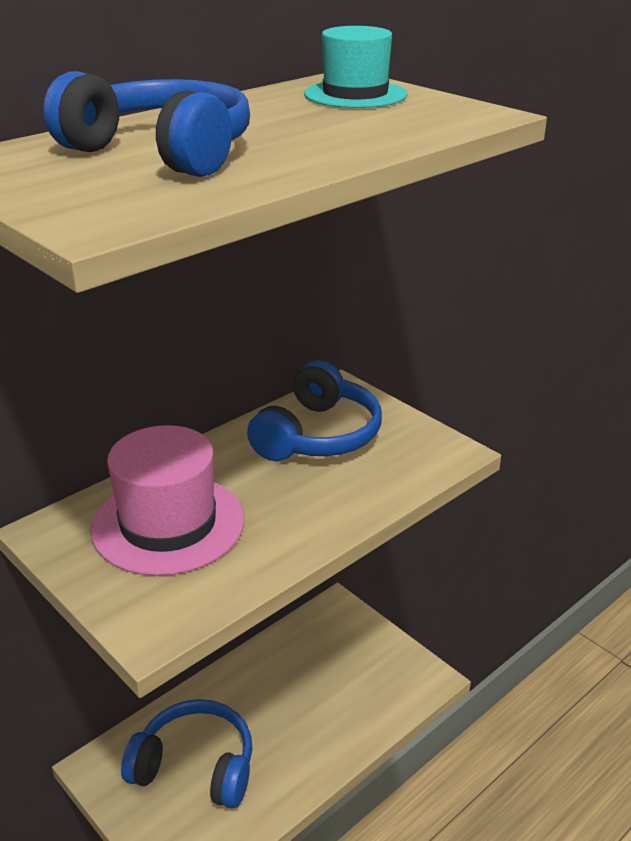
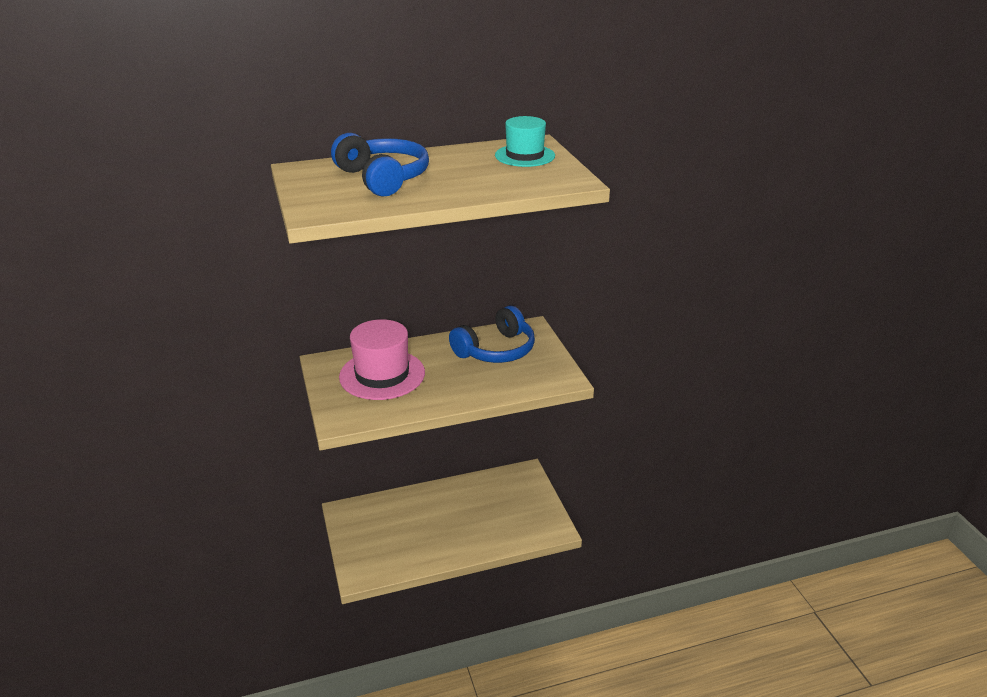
camera: 25 degrees right, 0 degrees up
(195, 766) = (393, 528): blue headphones -> none

